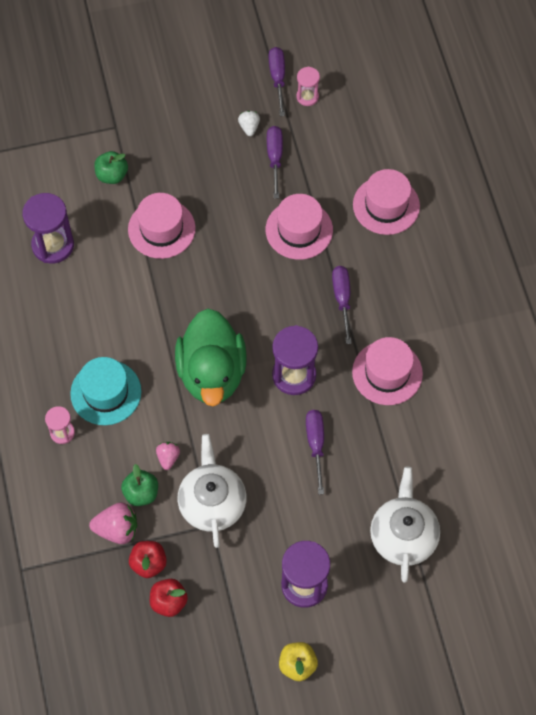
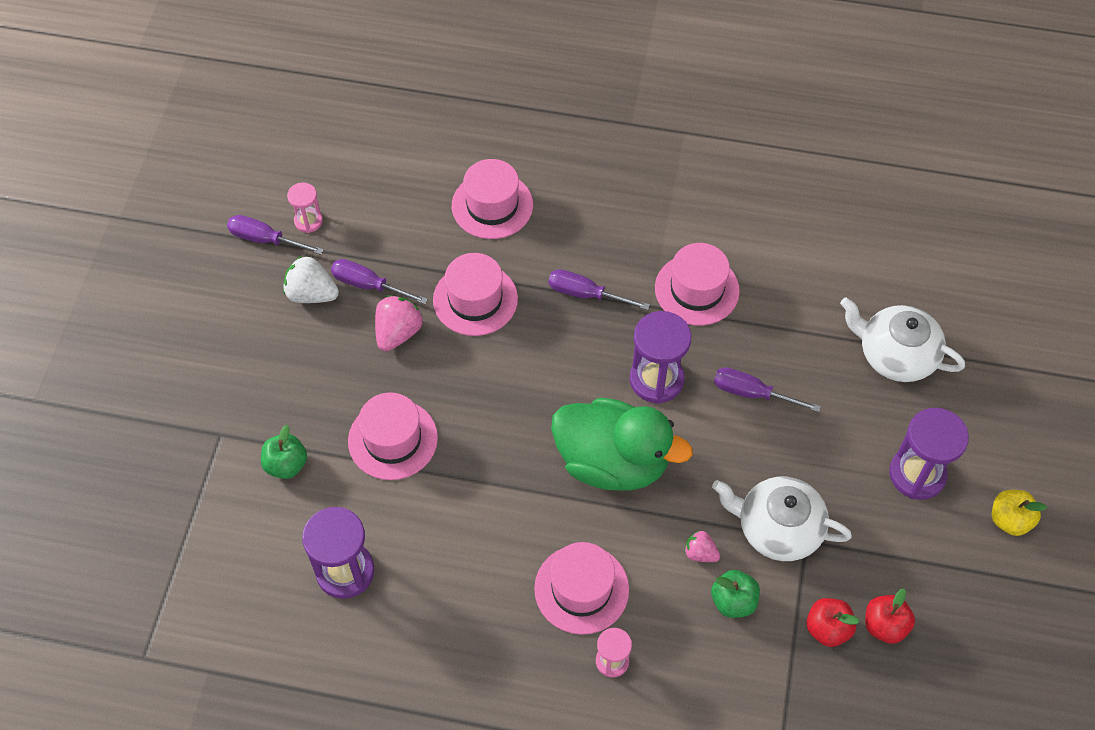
camera: 65 degrees left, 5 degrees down
(106, 392) = (581, 589): turquoise hat -> pink hat
(117, 529) = (769, 647): pink strawberry -> pink strawberry (398, 333)
(249, 127) = (311, 294): white strawberry -> white strawberry, size x1.68

